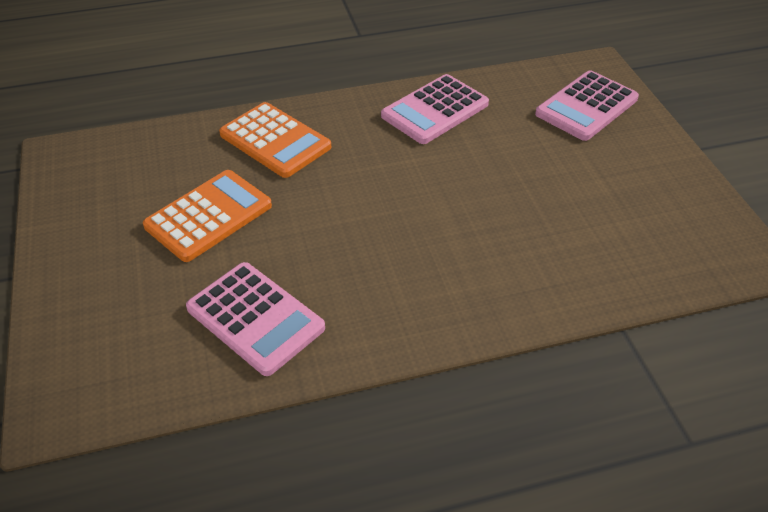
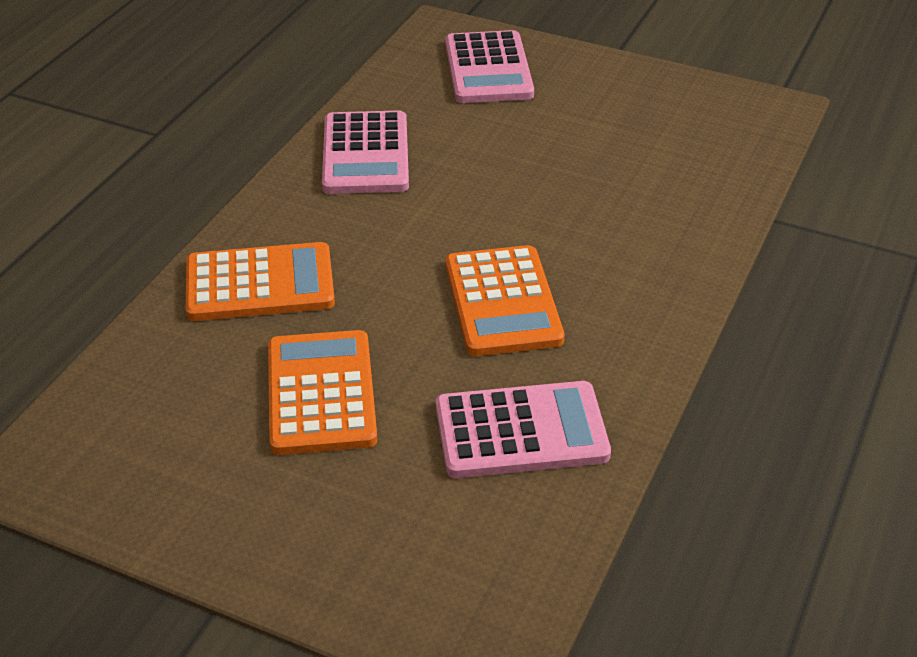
camera: 50 degrees left, 5 degrees down
(366, 242) = (502, 302): none -> orange calculator

